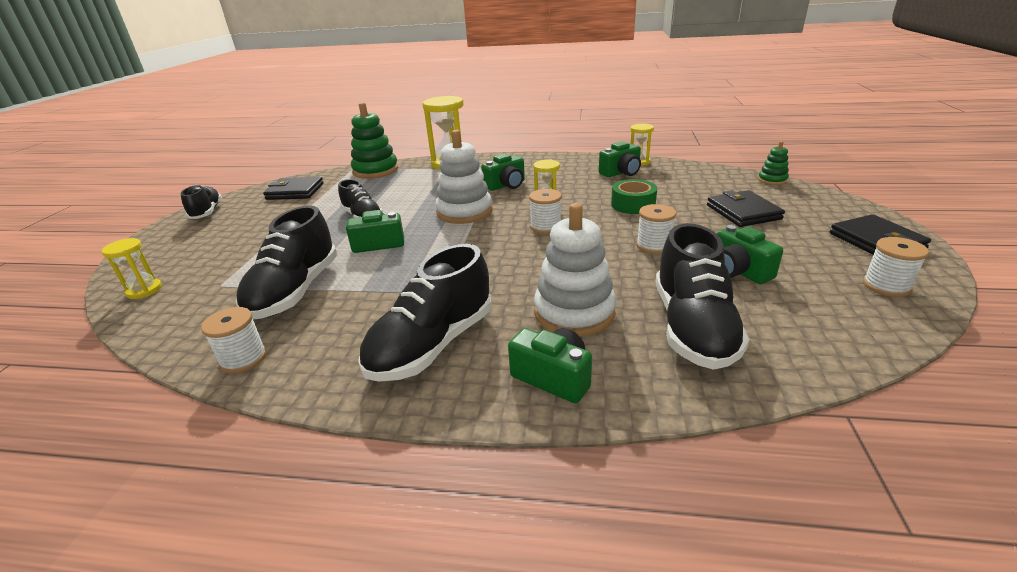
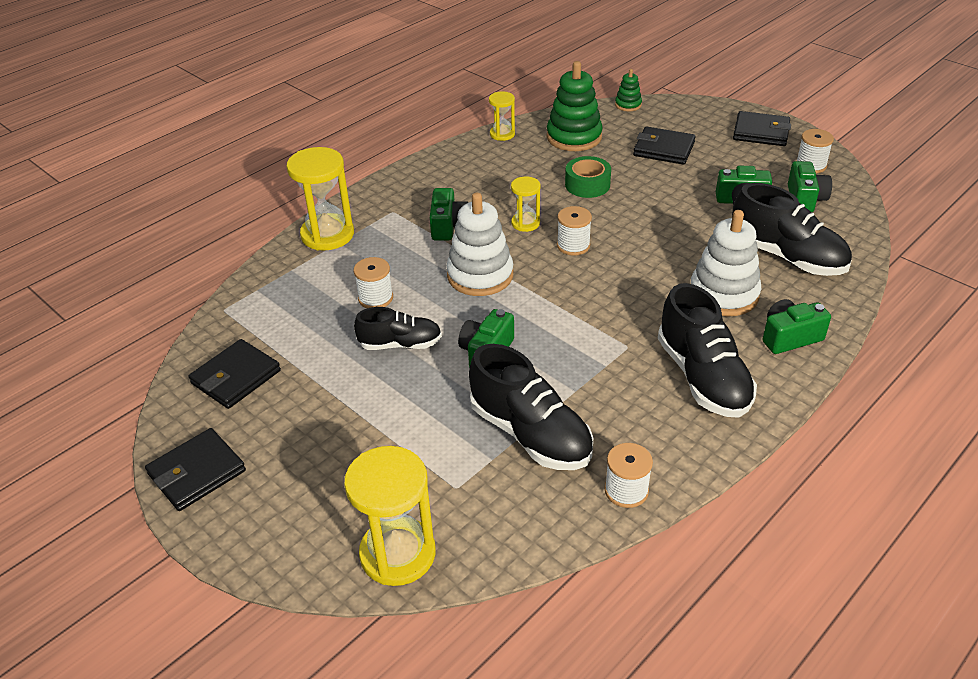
camera: 55 degrees left, 10 degrees up
(144, 290) = (398, 554): yellow hourglass -> yellow hourglass, size x1.84
(207, 212) = (197, 472): black shoe -> black wallet
(375, 170) = (261, 293): green stacking toy -> green stacking toy (574, 137)
(621, 172) = (513, 155): green camera -> green camera (805, 199)
(654, 246) = (668, 213): white spool -> white spool (375, 298)

